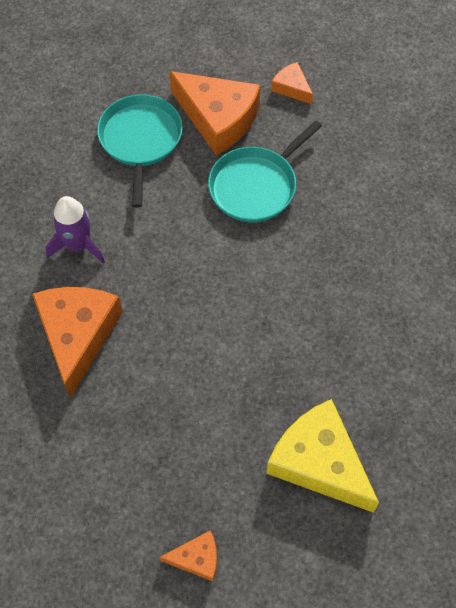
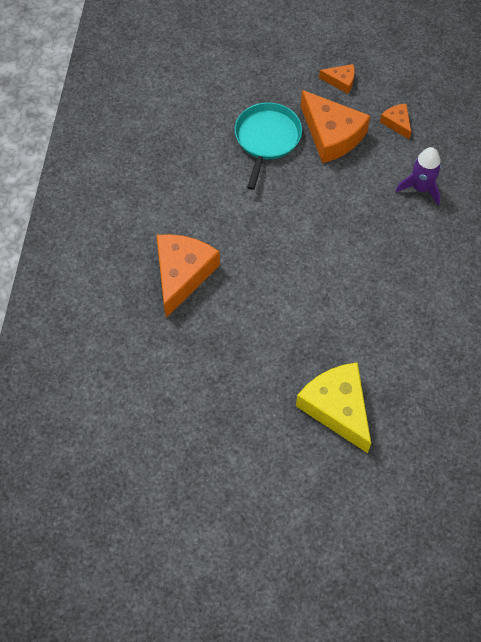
camera: 15 degrees right, 0 degrees up
(78, 245) = (199, 208): purple rocket -> purple rocket (420, 188)
(197, 558) = (228, 452): orange cheese -> orange cheese (340, 81)
(256, 186) = (347, 193): turquoise pan -> none

